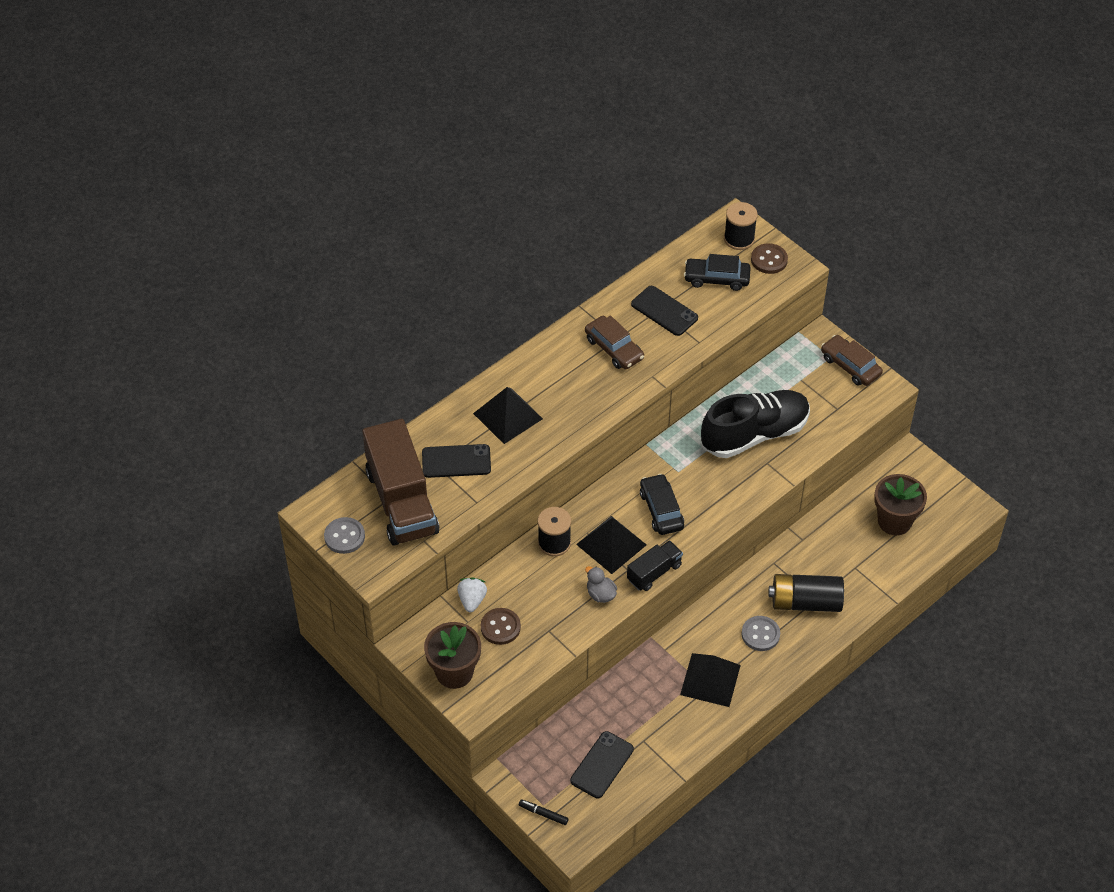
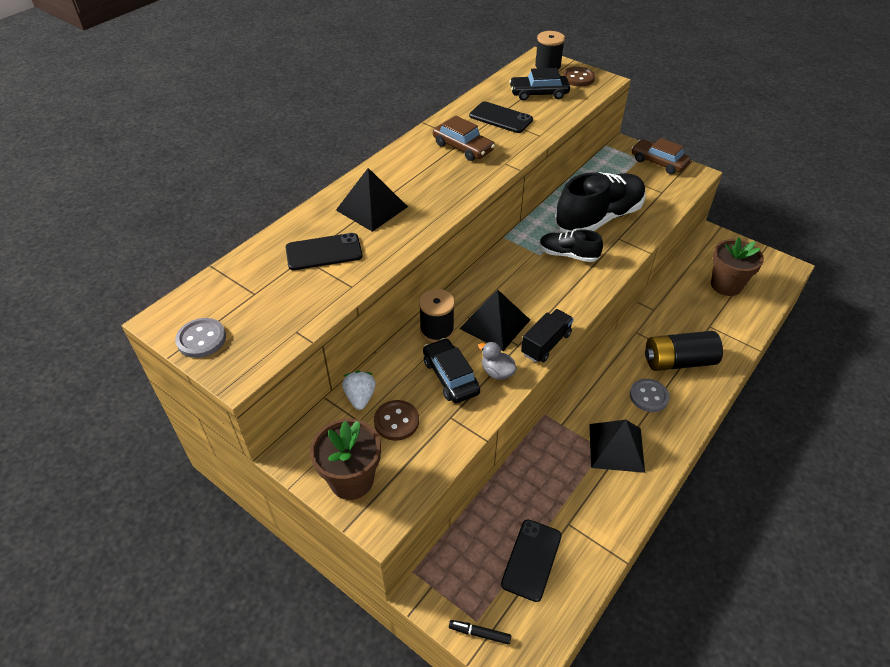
camera: 10 degrees left, 5 degrees down
(401, 502) = (267, 296): brown truck -> none
(661, 510) = (535, 288): black car -> black car (450, 376)
(707, 476) = (568, 255): none -> black shoe

